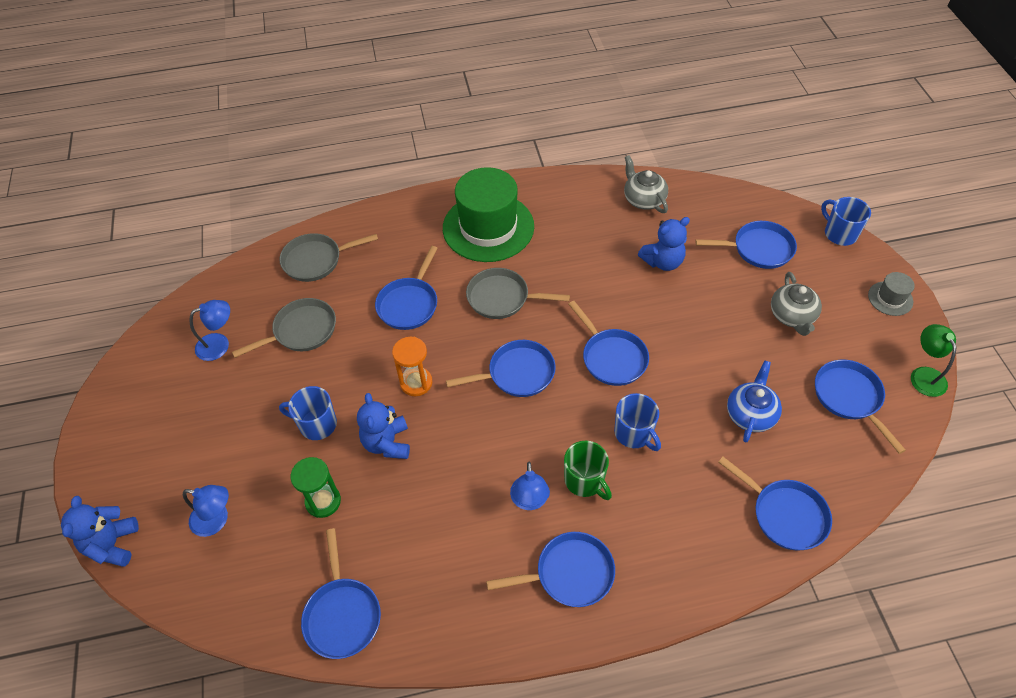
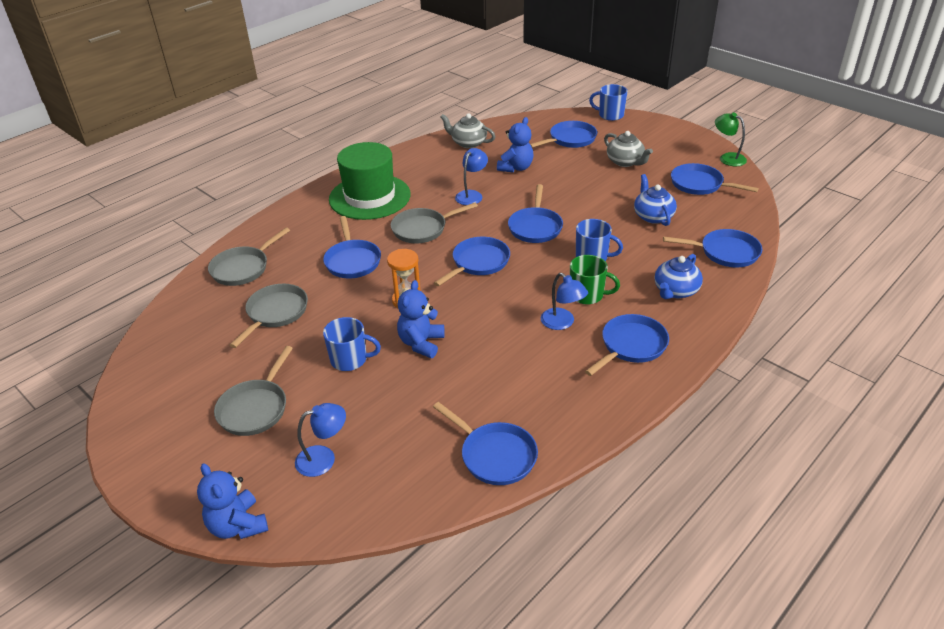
camera: 35 degrees left, 15 degrees down
(209, 431) = (255, 408): none -> grey pan
(219, 344) = (206, 353): blue lamp -> blue lamp (471, 195)
(317, 424) = (350, 360): blue mug -> blue mug turned 150 degrees counterclockwise
(323, 501) = (406, 400): green hourglass -> none
(387, 443) = (421, 343): blue teddy bear -> blue teddy bear turned 60 degrees clockwise
(611, 357) = (535, 227): blue pan -> blue pan turned 75 degrees clockwise
(679, 533) = (675, 291): none -> blue teapot
(890, 298) = (671, 132): grey hat -> none

